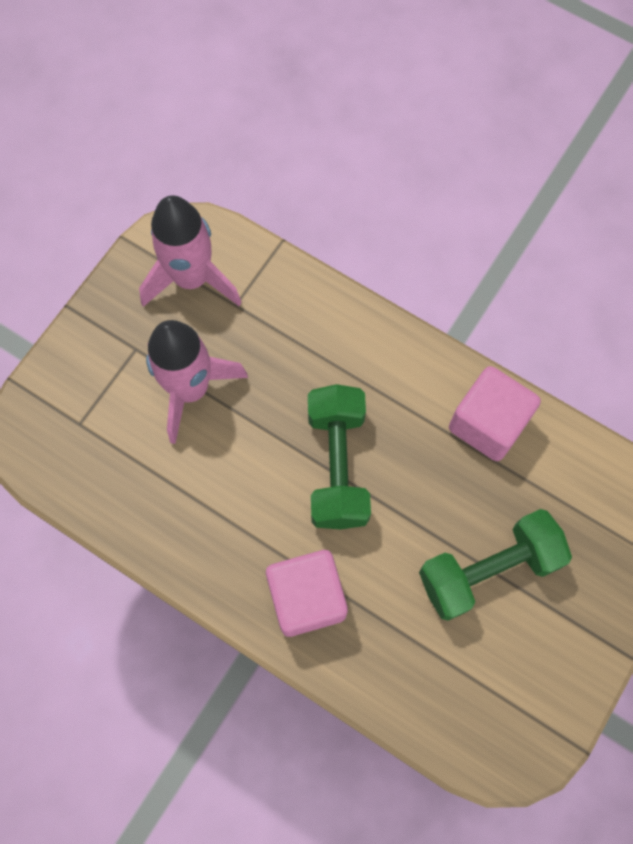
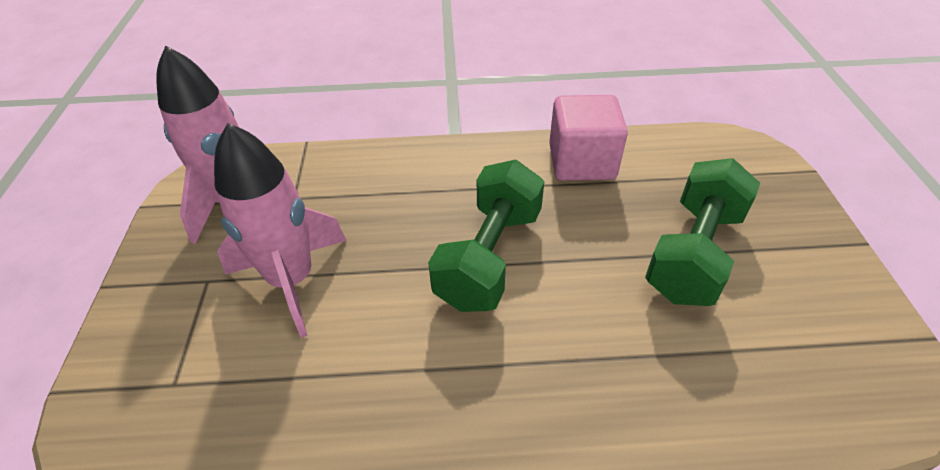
camera: 35 degrees left, 25 degrees down
(307, 597) = (566, 386): pink cube -> none
(337, 465) = (489, 257): green dumbbell -> green dumbbell turned 60 degrees clockwise

